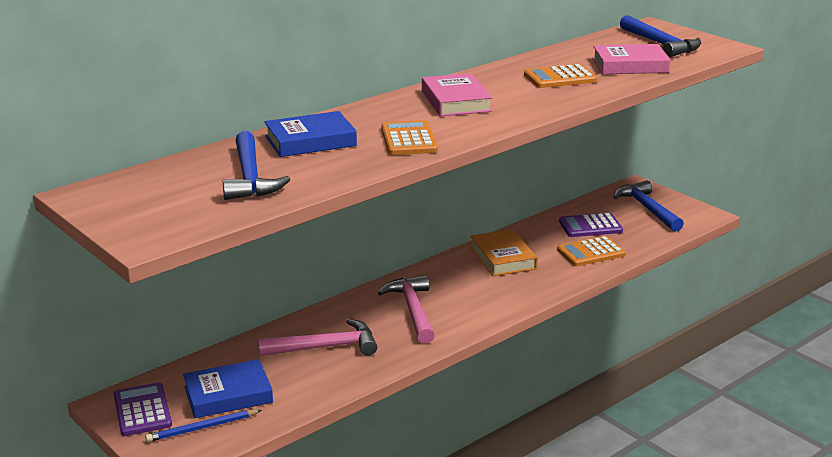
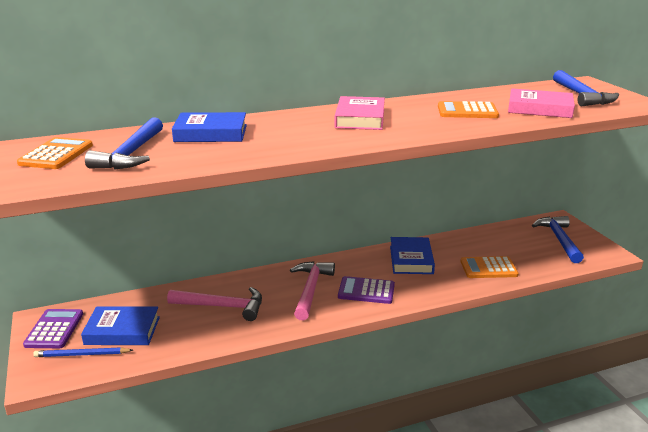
camera: 20 degrees right, 0 degrees up
(409, 139) = (289, 142): orange calculator -> orange calculator (56, 154)
(502, 258) = (411, 259): orange book -> blue book
(590, 226) = (500, 246): purple calculator -> purple calculator (366, 291)

